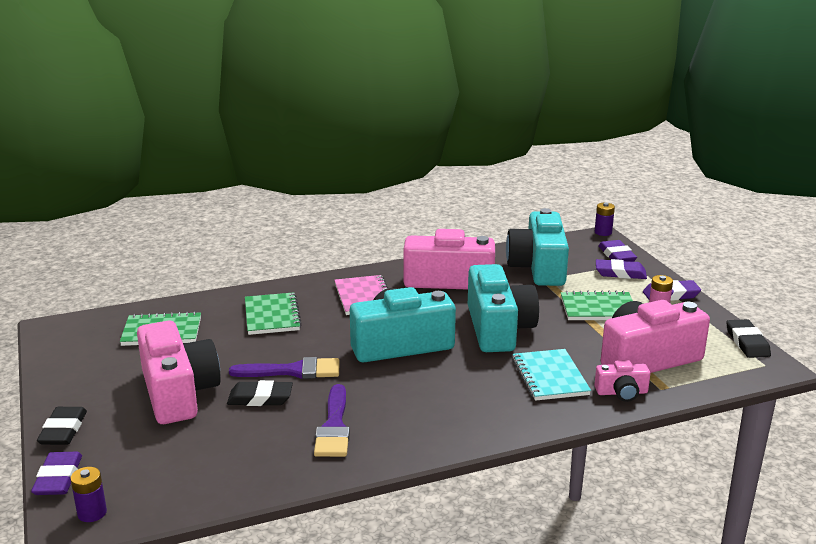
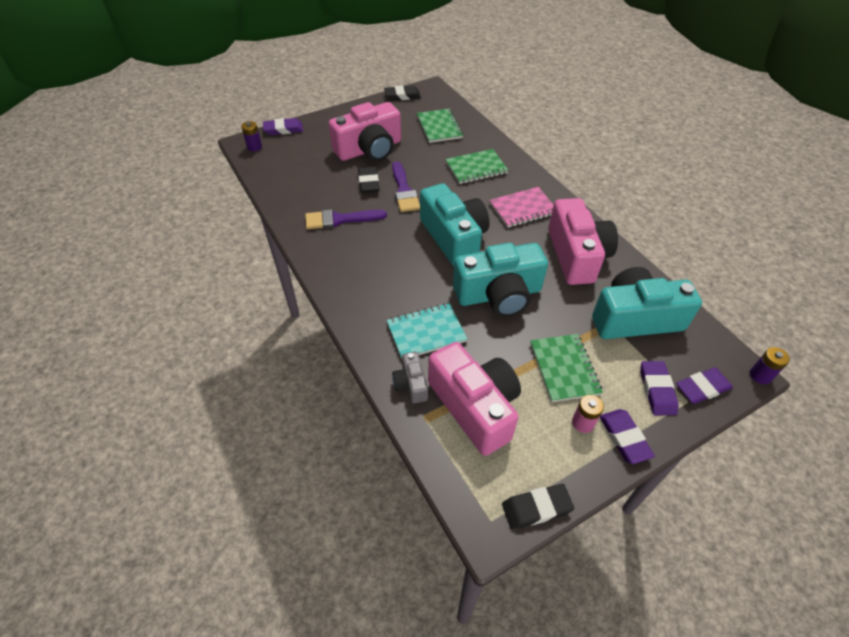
camera: 80 degrees right, 25 degrees up
(63, 430) = (326, 120): black eraser -> black eraser (402, 96)
(621, 392) = (411, 384): pink camera -> grey camera

